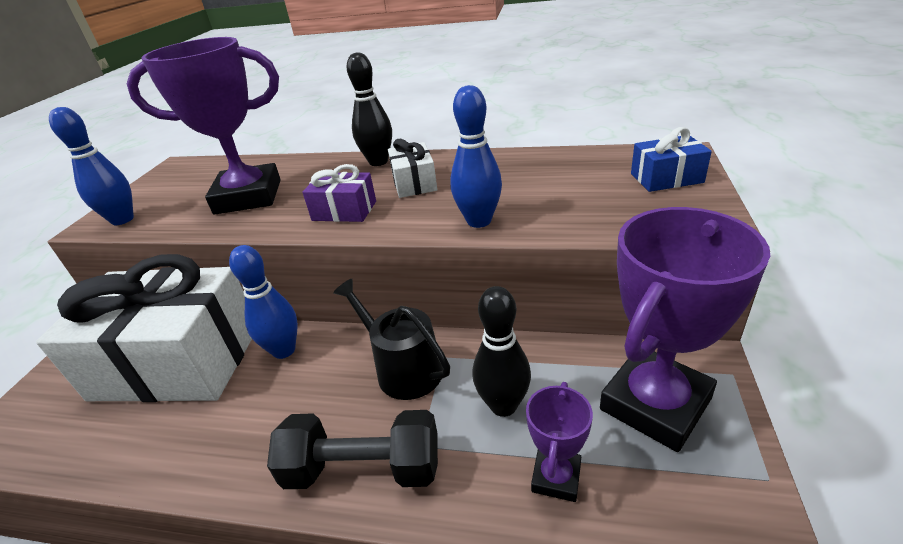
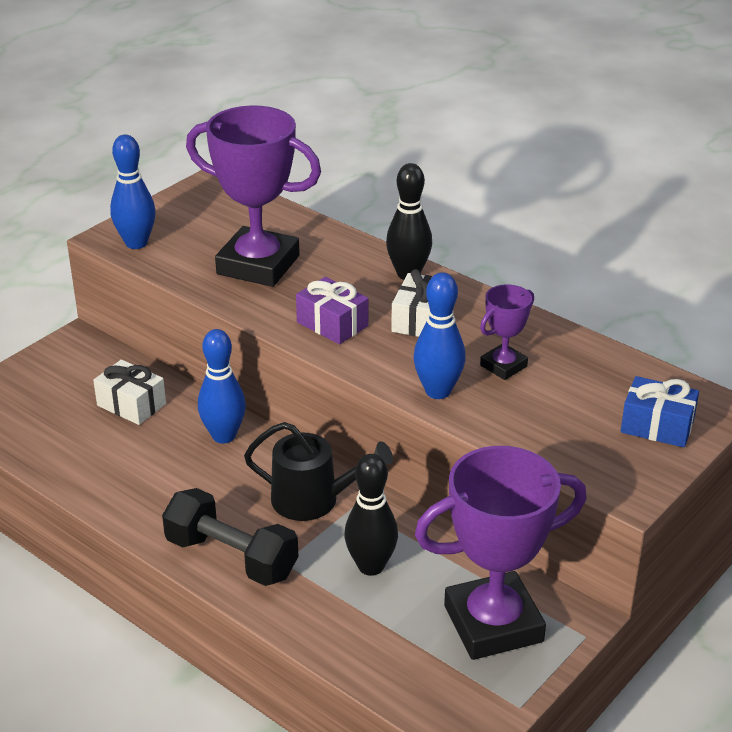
camera: 25 degrees right, 0 degrees up
(178, 361) = (131, 404): white gift -> white gift, size x0.41
(403, 368) = (313, 499): black watering can -> black watering can turned 120 degrees clockwise
(556, 477) = (366, 630): purple trophy -> purple trophy (503, 366)

